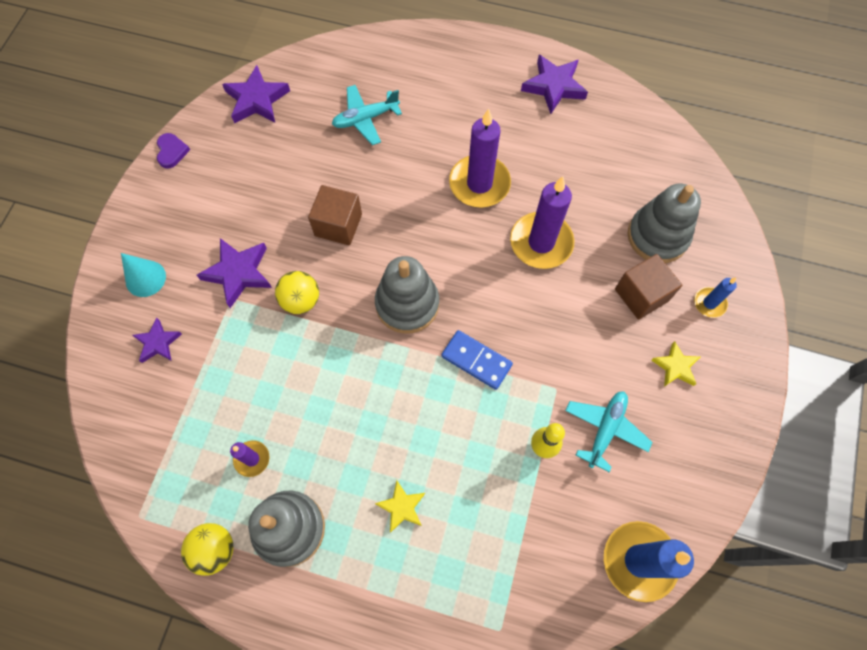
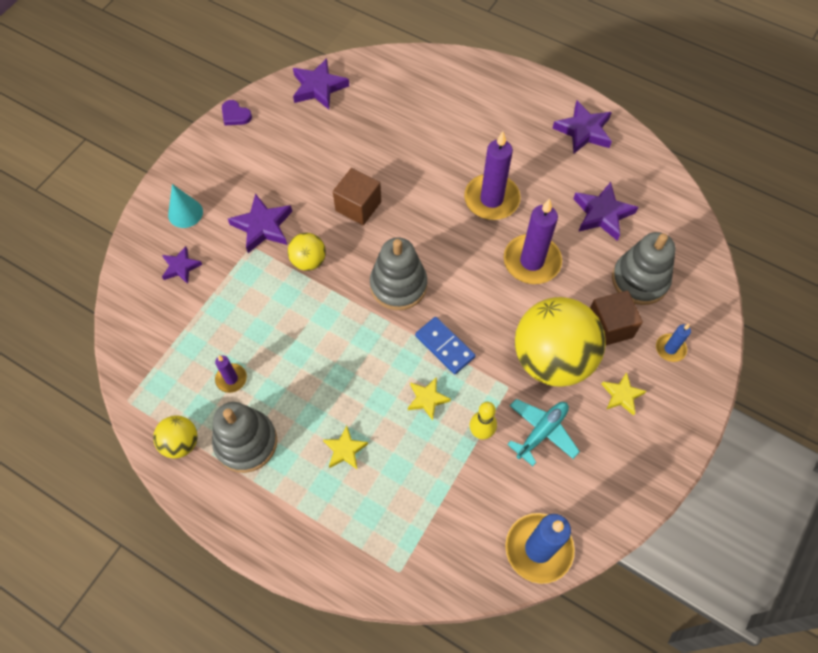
camera: 15 degrees right, 5 degrees down
(171, 151) = (235, 115): purple heart -> purple heart turned 120 degrees clockwise
(365, 119) = (407, 123): turquoise plane -> none
(474, 425) = (427, 399): none -> yellow star
(593, 345) = (552, 359): none -> yellow ball
(599, 173) = (602, 214): none -> purple star

